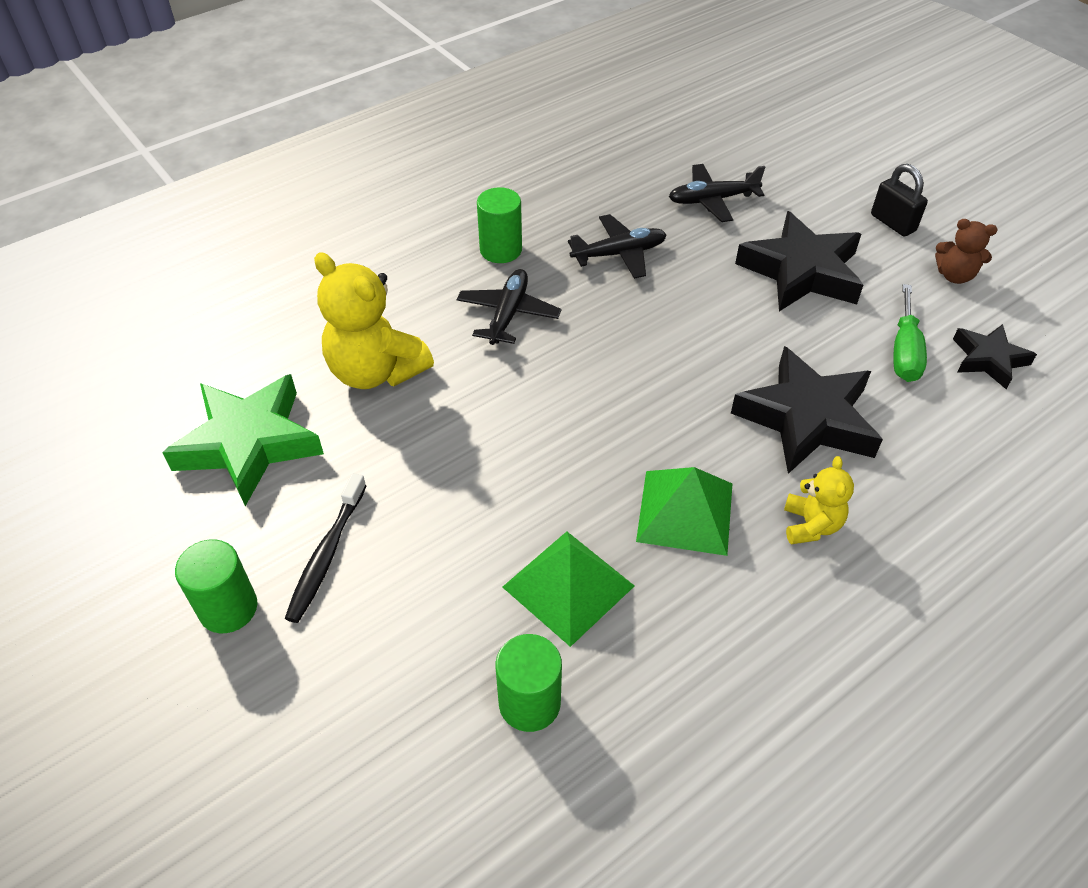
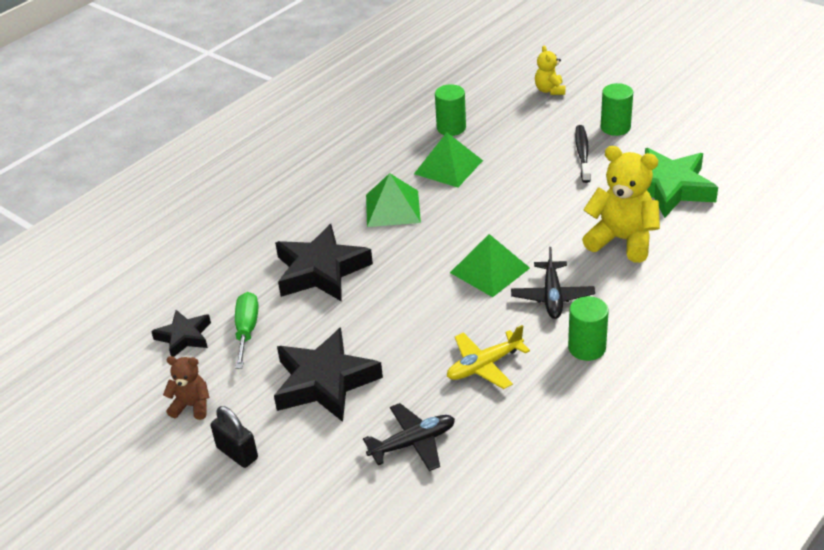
camera: 170 degrees right, 10 degrees down
(570, 367) = (490, 270): none -> green pyramid
(619, 254) = (484, 366): black plane -> yellow plane
(811, 525) = (319, 216): yellow teddy bear -> yellow teddy bear (550, 90)

